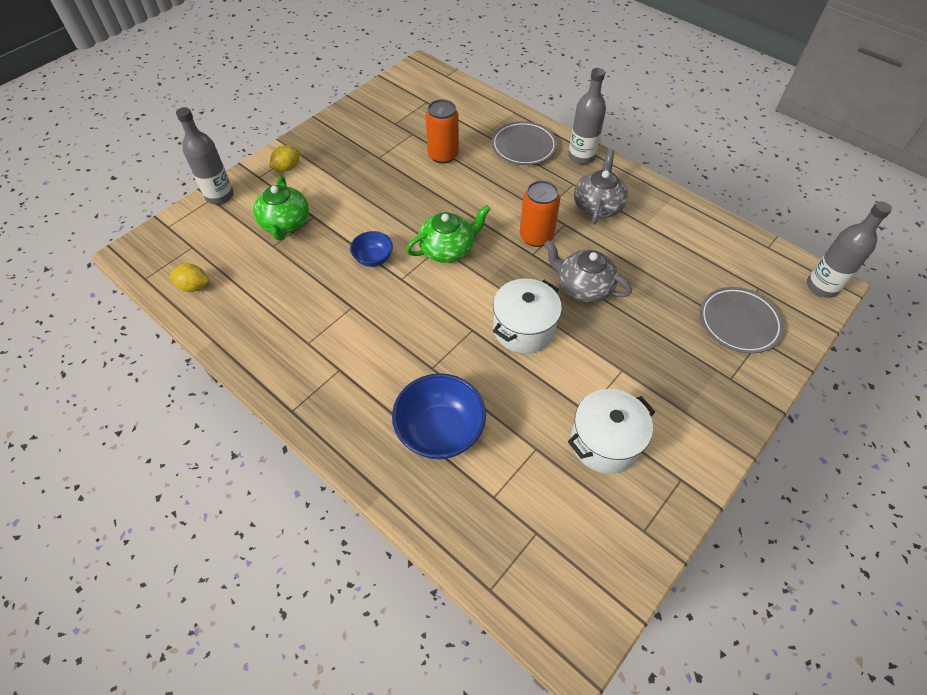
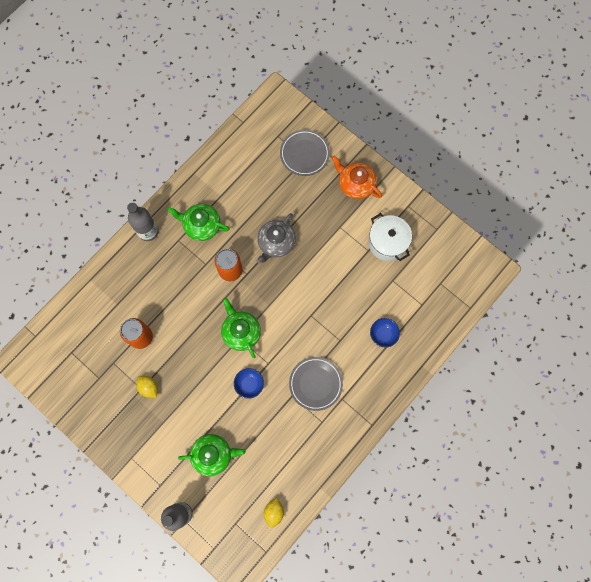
camera: 90 degrees left, 20 degrees up
(287, 168) = (150, 463): yellow lemon -> yellow lemon (149, 387)
(440, 431) = (383, 334): blue bowl -> blue bowl, size x0.56
(523, 147) = (134, 274): grey plate -> grey plate (315, 384)
(524, 329) = (310, 283): white pot -> none
(597, 206) = (201, 225): grey teapot -> green teapot
(703, 394) = (355, 184): none -> orange teapot
(822, 286) = (276, 99): grey bottle -> none

